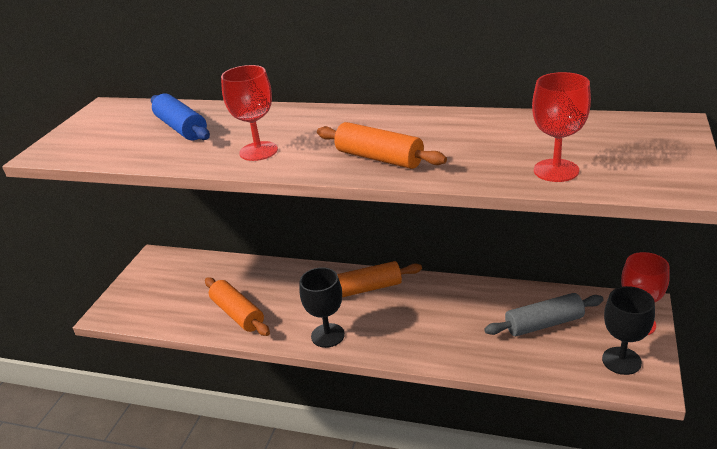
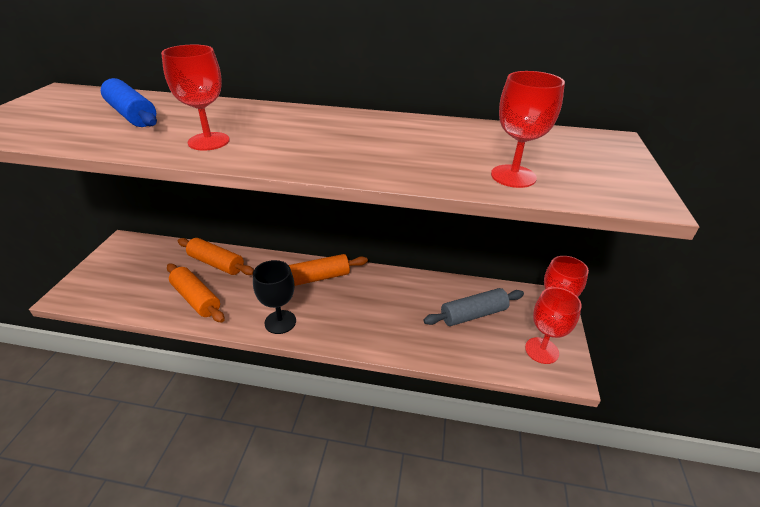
camera: 10 degrees left, 5 degrees up
(379, 158) = (334, 155): orange rolling pin -> orange rolling pin (216, 263)
(621, 361) = (541, 350): black goblet -> red goblet

